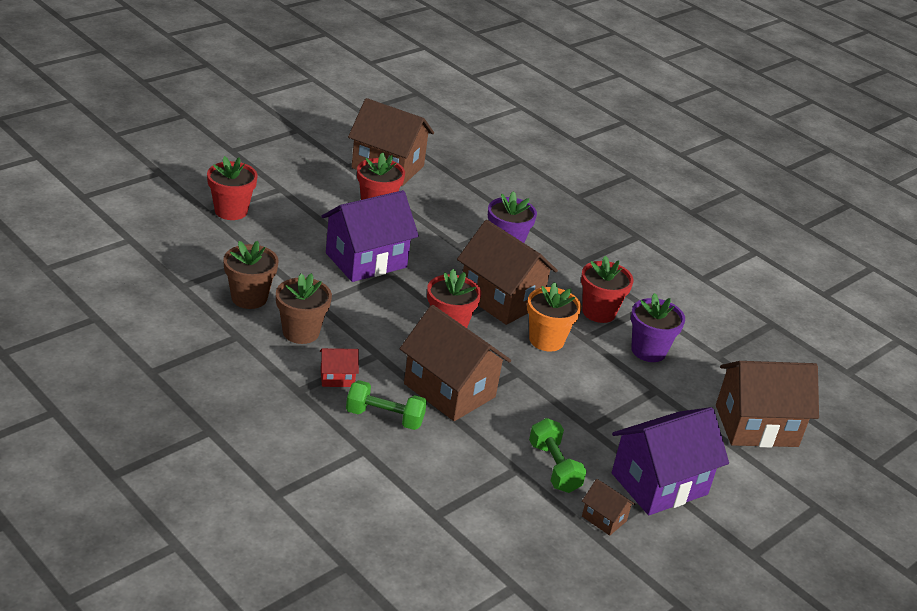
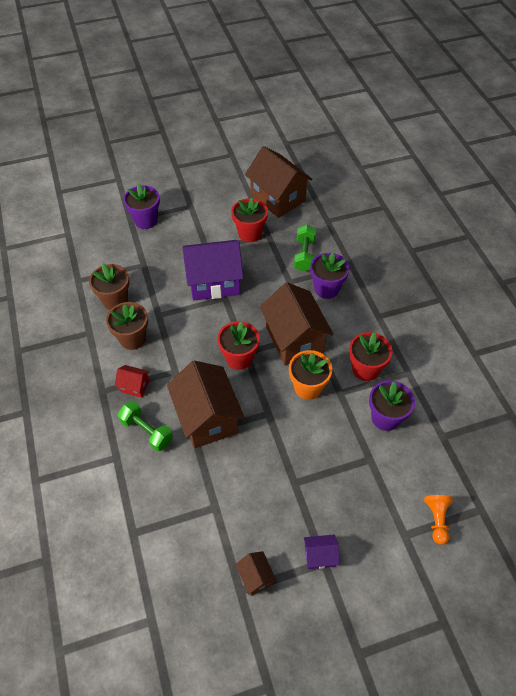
camera: 30 degrees right, 20 degrees up
(231, 211) = (146, 220): red flower pot -> purple flower pot
(554, 467) = (245, 514): green dumbbell -> green dumbbell (304, 255)
(659, 484) = (319, 556): purple house -> purple house, size x0.45
(756, 426) = (436, 520): brown house -> orange pawn

